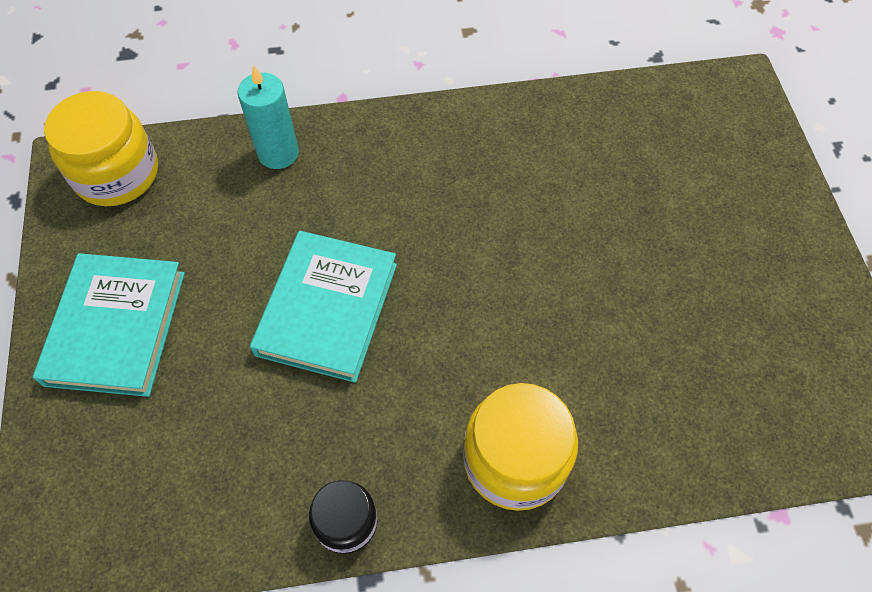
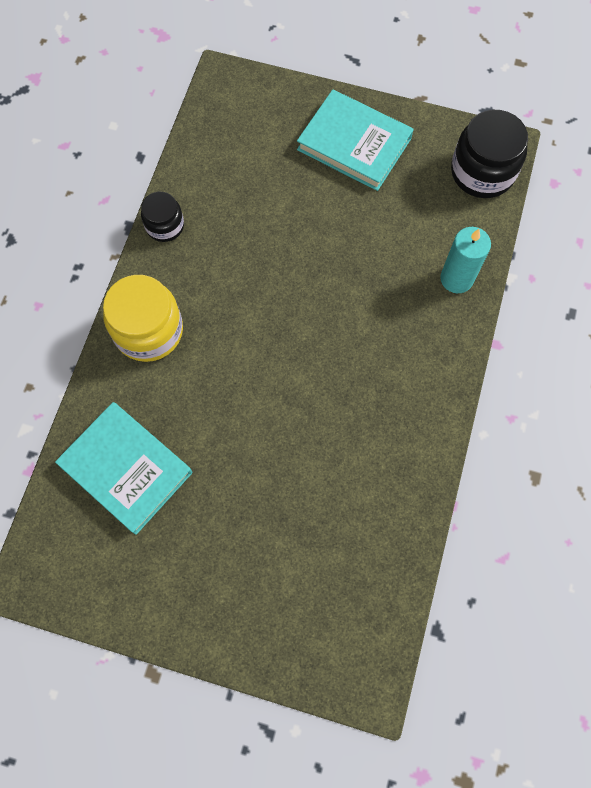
camera: 115 degrees right, 10 degrees up
(117, 173) = (482, 172): yellow jar -> black jar
(327, 309) = (308, 264): turquoise book -> turquoise book (126, 468)

